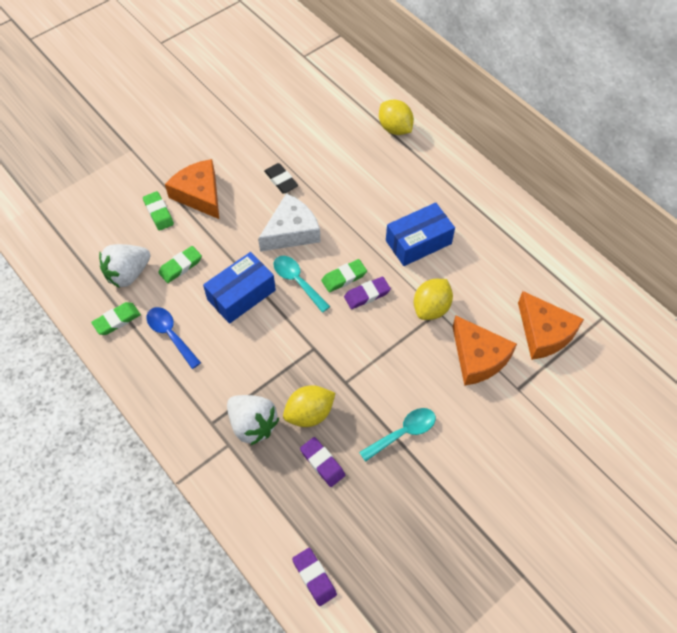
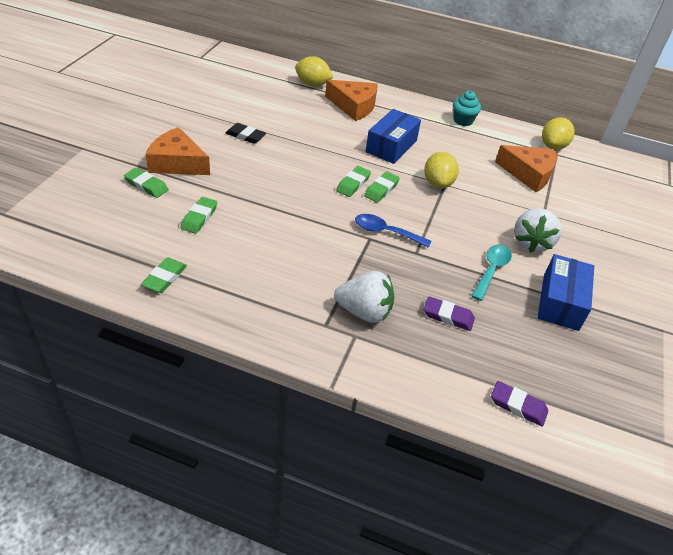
camera: 35 degrees left, 15 degrees down
(128, 274) = (149, 239): white strawberry -> white strawberry (531, 243)
(170, 335) = (230, 271): blue spoon -> blue spoon (385, 232)
(241, 295) = (274, 221): blue box -> blue box (560, 302)
(291, 231) = (283, 166): white cheese -> none
(297, 281) = (316, 197): turquoise spoon -> none
(309, 414) = (406, 285): yellow lemon -> yellow lemon (553, 146)
(367, 295) = (381, 189): purple eraser -> green eraser
(478, 357) = (499, 203): orange cheese -> orange cheese (354, 106)
(527, 232) = (463, 121): none -> turquoise cupcake

